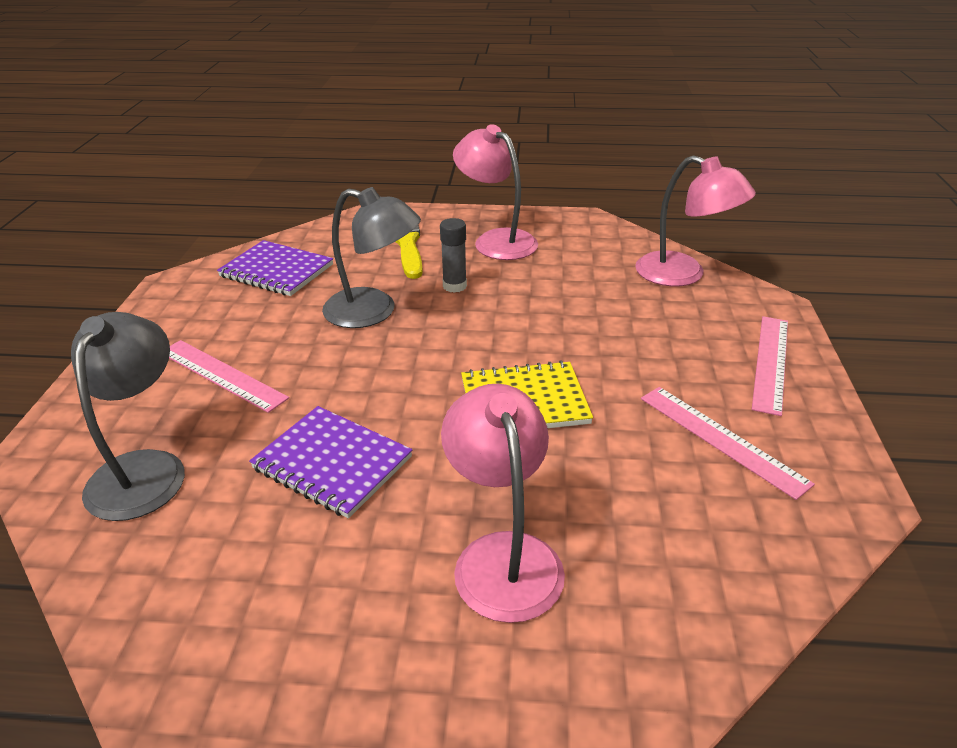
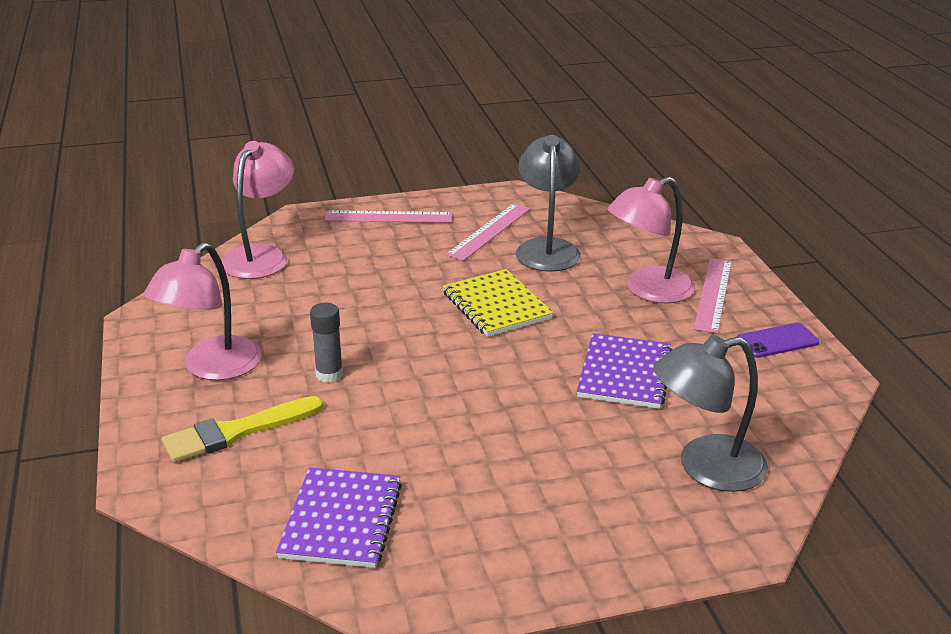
camera: 110 degrees left, 5 degrees down
(222, 374) = (563, 477): pink ruler -> pink ruler (713, 294)
(292, 662) = (777, 341): none -> purple phone
(374, 312) = (403, 414): grey lamp -> grey lamp (547, 248)

